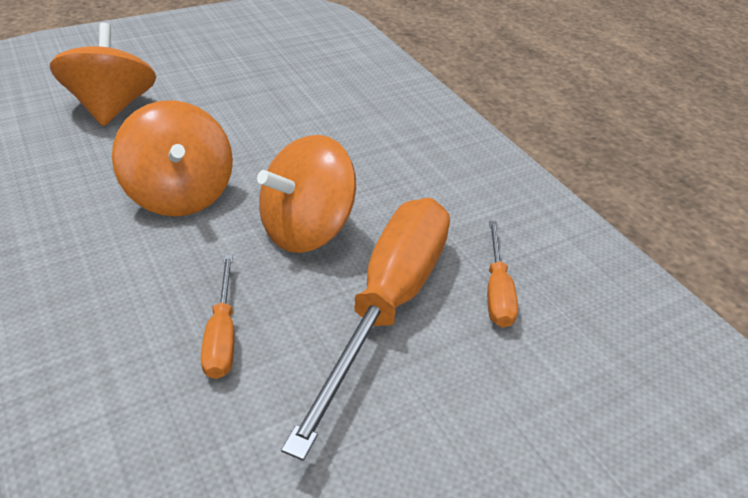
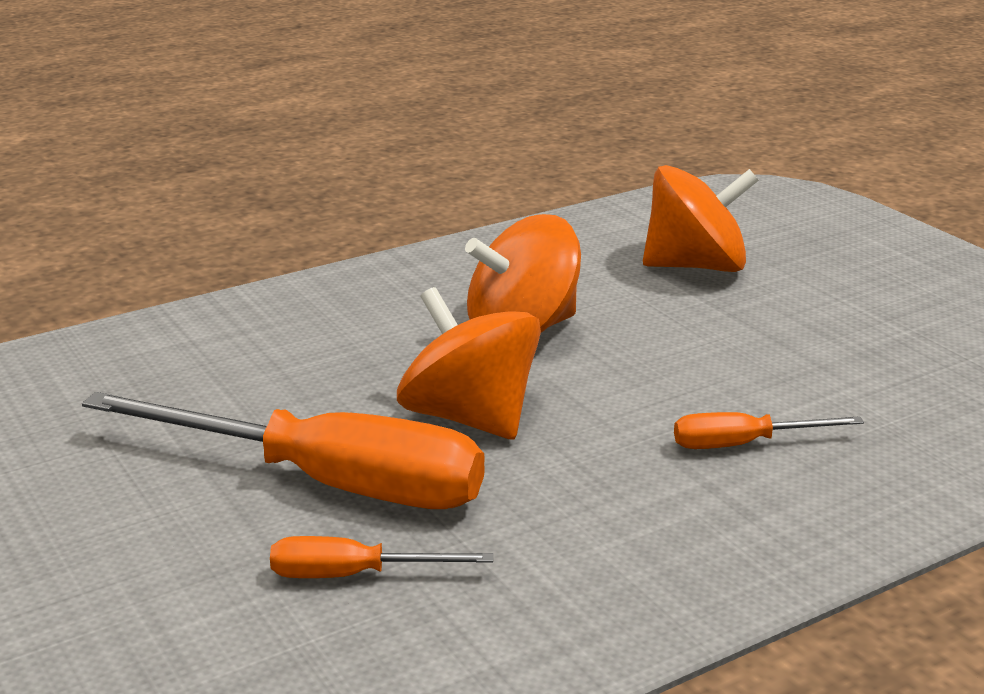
camera: 90 degrees right, 15 degrees down
(222, 335) = (282, 381): orange screwdriver -> orange screwdriver (743, 444)

